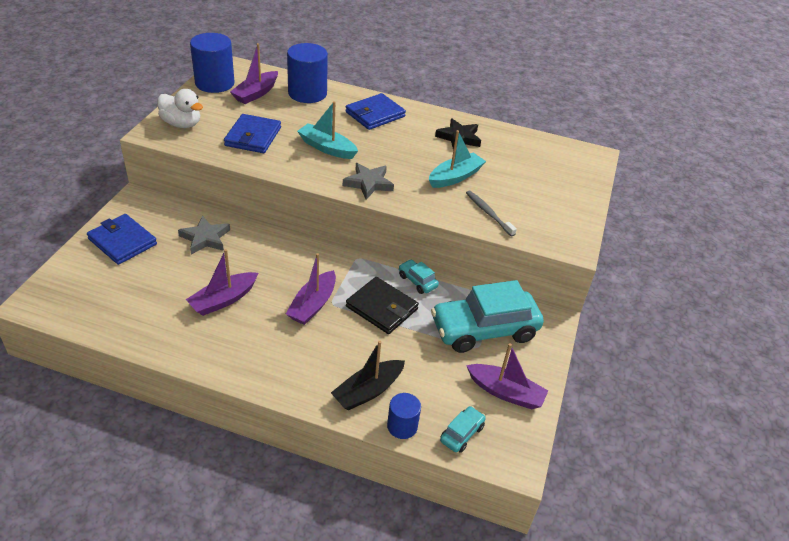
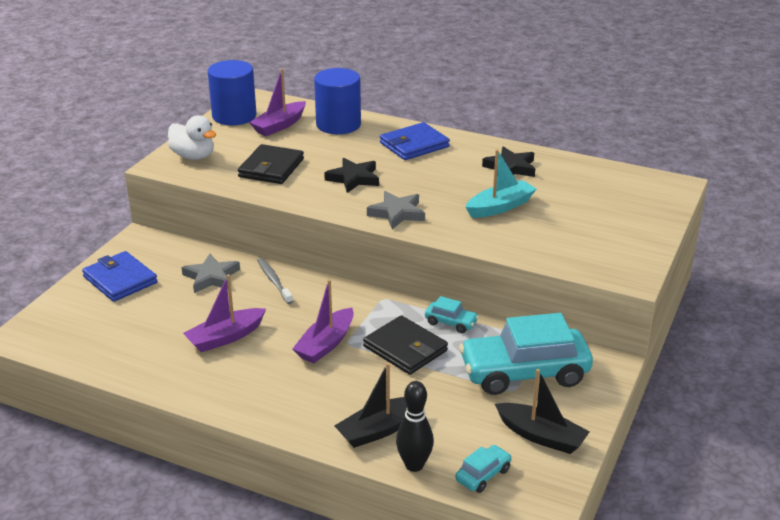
camera: 10 degrees right, 10 degrees down
(253, 136) = (271, 168): blue wallet -> black wallet
(327, 148) = (353, 178): turquoise boat -> black star
(402, 426) = (414, 465): blue cylinder -> black bowling pin
(417, 281) = (451, 323): turquoise car -> turquoise car turned 150 degrees clockwise
(488, 213) = (534, 243): grey toothbrush -> grey toothbrush (274, 281)
(505, 392) = (541, 436): purple boat -> black boat

